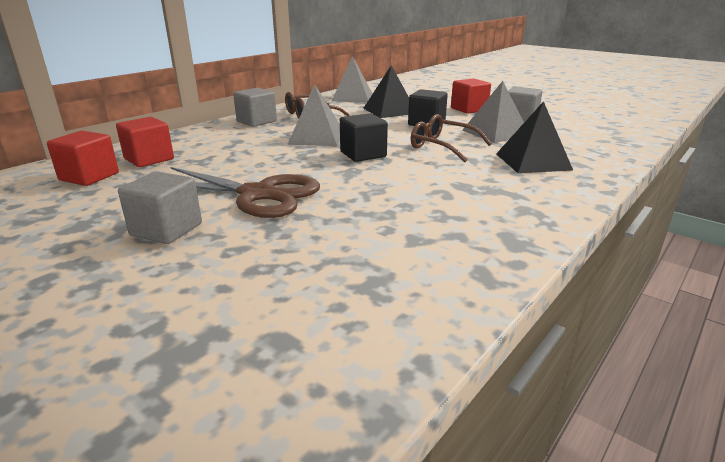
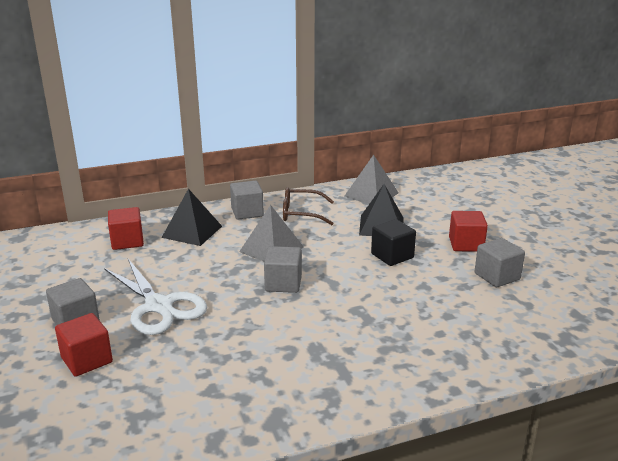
camera: 30 degrees right, 0 degrees up
(89, 176) = (76, 250): red cube -> red cube (87, 360)
(258, 194) = (159, 306): brown scissors -> white scissors
(363, 154) = (283, 283): black cube -> grey cube
(442, 146) = (363, 294): brown glasses -> none
(495, 132) = (442, 289): grey pyramid -> none
(533, 161) = (419, 340): black pyramid -> black pyramid (192, 231)

